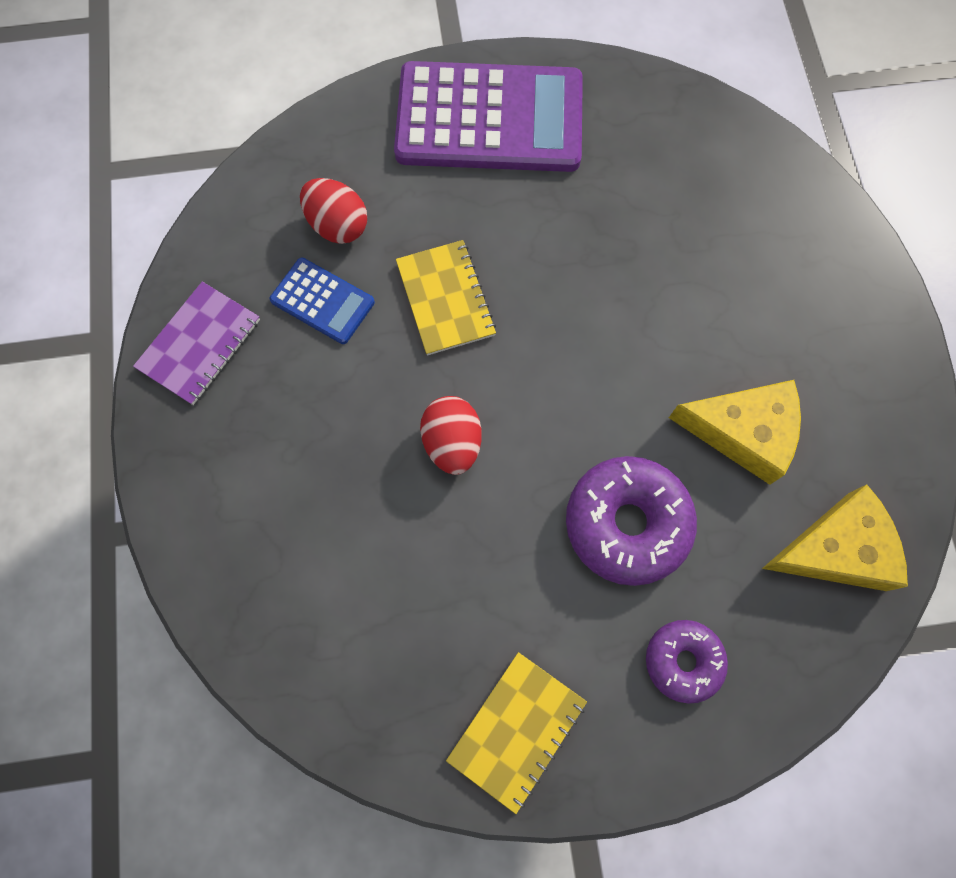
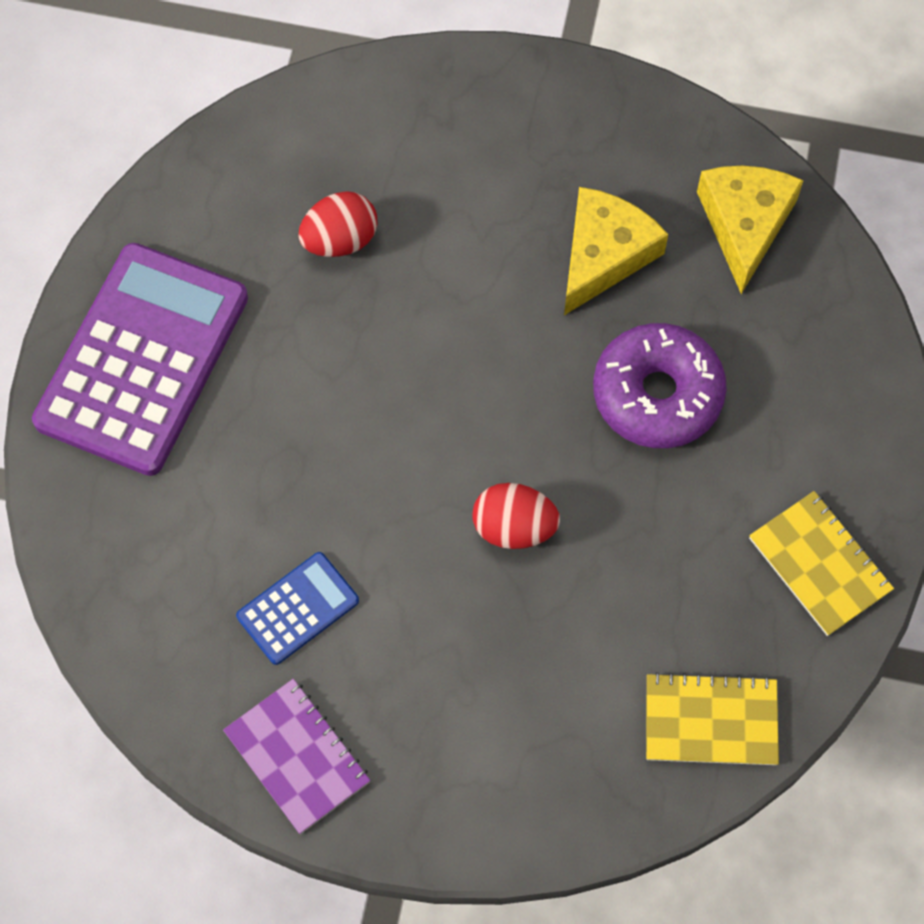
camera: 70 degrees left, 5 degrees down
(338, 225) = (209, 564): red egg -> red egg (340, 240)
(445, 299) = (348, 480): yellow notebook -> yellow notebook (710, 720)
(683, 661) = (803, 396): purple donut -> none

